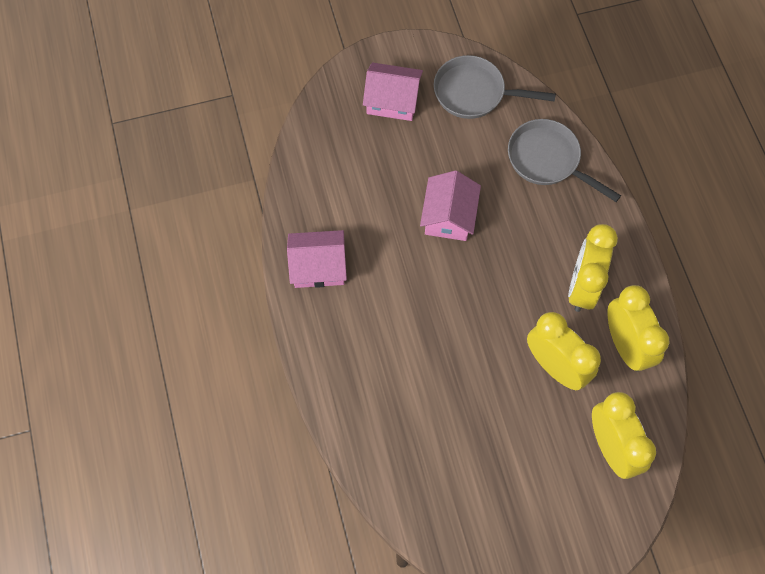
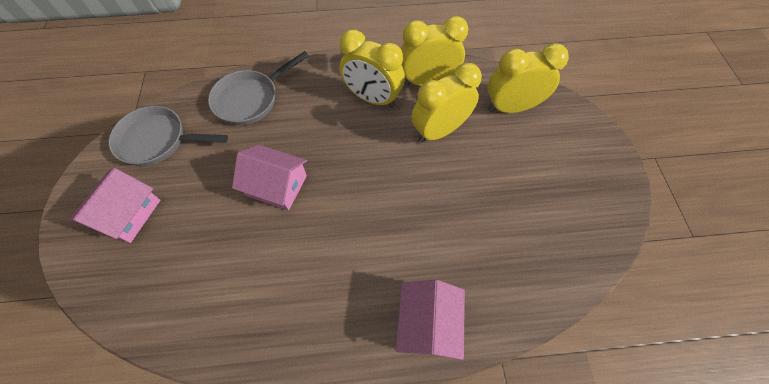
camera: 80 degrees left, 5 degrees down
(318, 266) = (292, 327): pink house -> pink house (428, 323)
(474, 93) = (158, 140): grey pan -> grey pan turned 75 degrees clockwise

